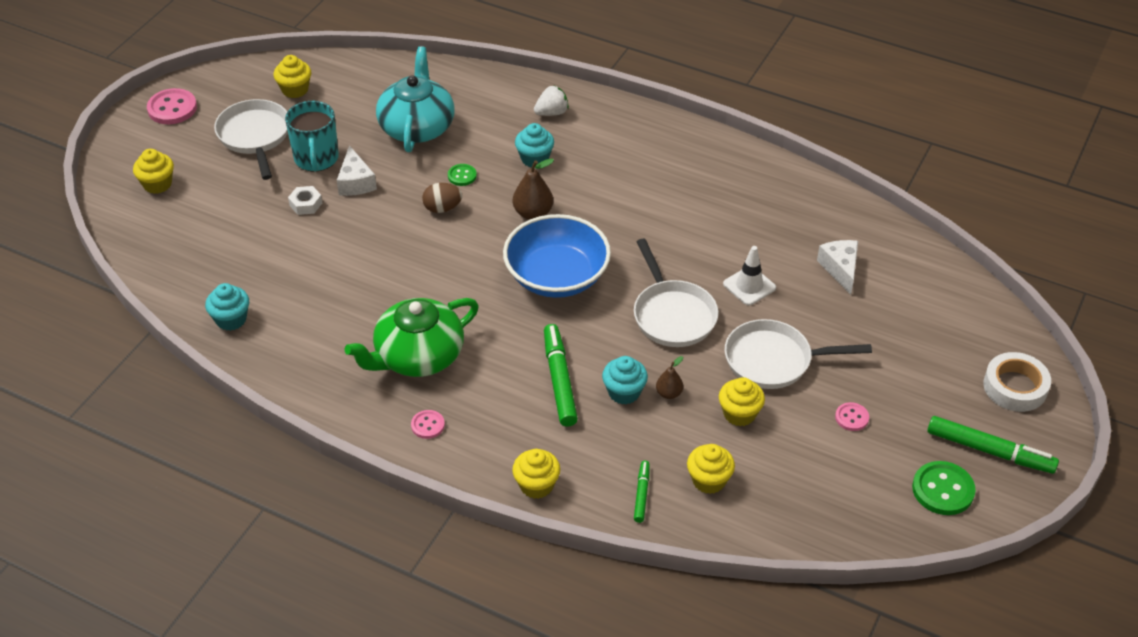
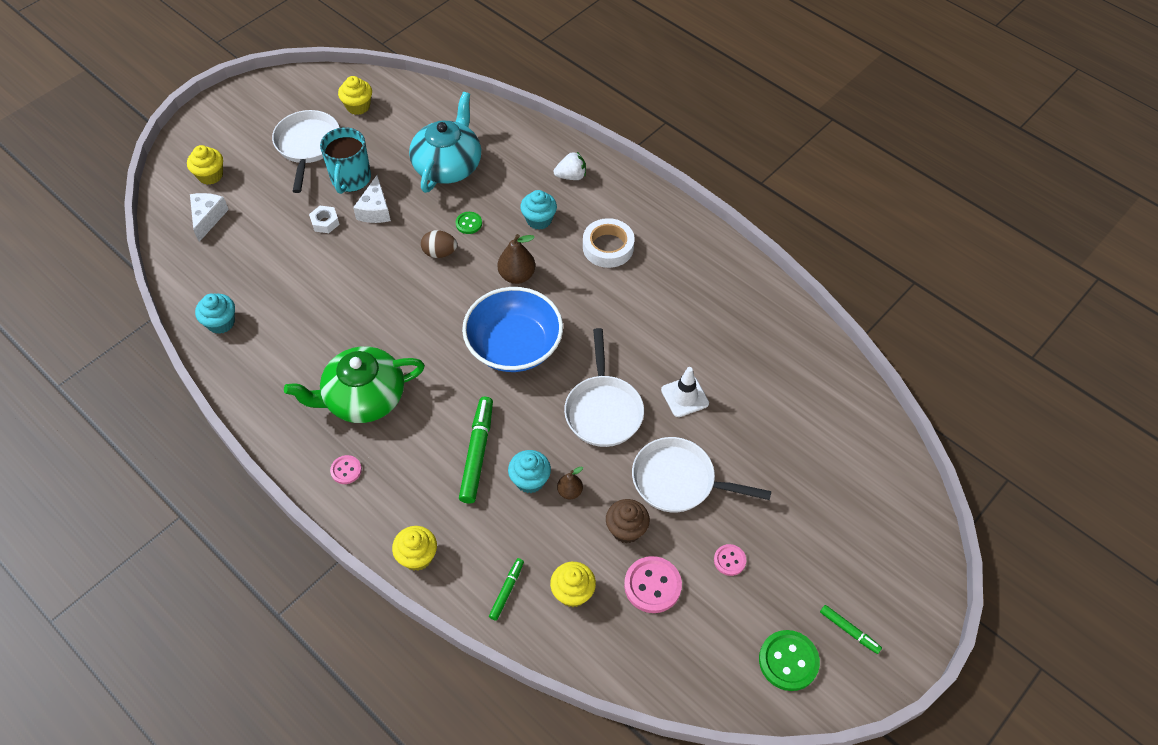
camera: 15 degrees right, 10 degrees up
(172, 108) = (250, 103): pink button -> pink button (652, 585)
(739, 414) = (626, 529): yellow cupcake -> brown cupcake
(840, 269) = (776, 399): white cheese -> white cheese (208, 218)
(990, 451) = (849, 631): green marker -> green marker, size x0.54
(1015, 387) = (899, 567): white tape -> white tape (608, 247)

